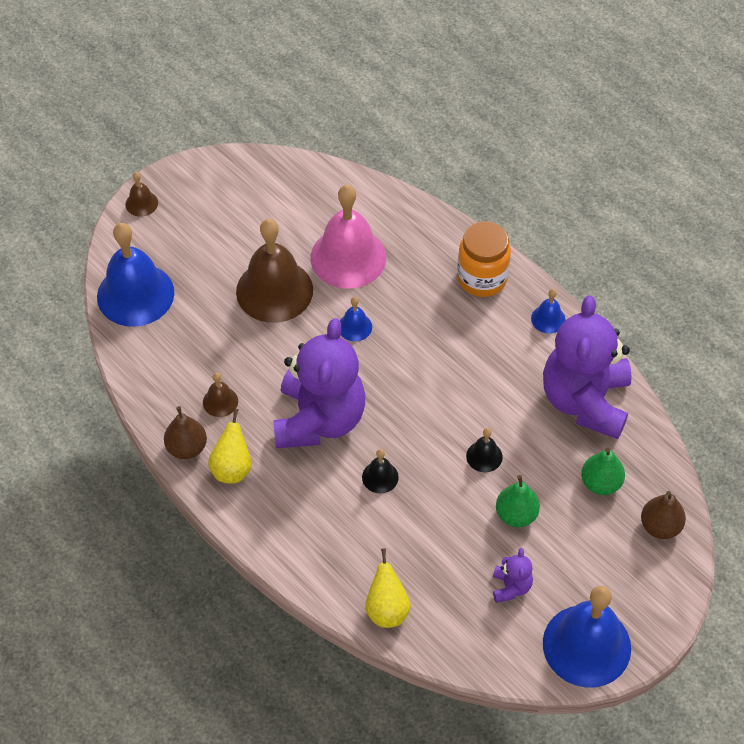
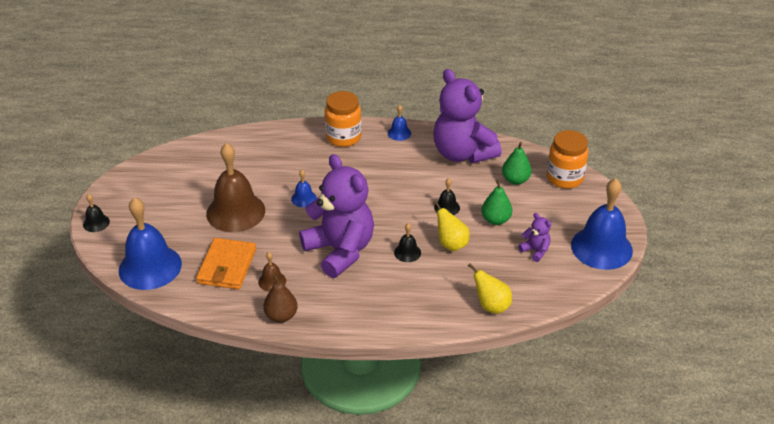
camera: 45 degrees left, 15 degrees down
(141, 203) = (96, 223): brown bell -> black bell
(199, 350) = (227, 266): none -> orange wallet
(232, 468) = (321, 306): yellow pear -> yellow pear (451, 244)
(348, 257) = (259, 172): pink bell -> none
(660, 526) = (564, 178): brown pear -> orange jar

